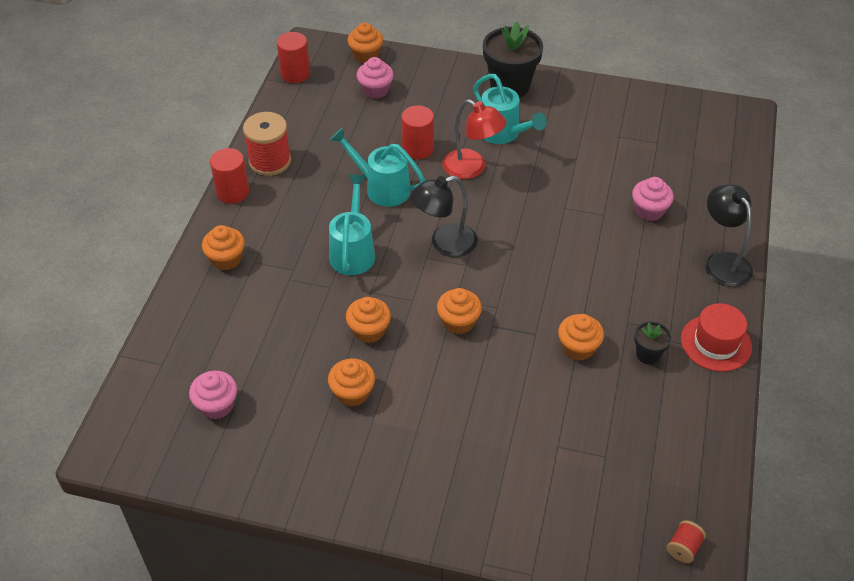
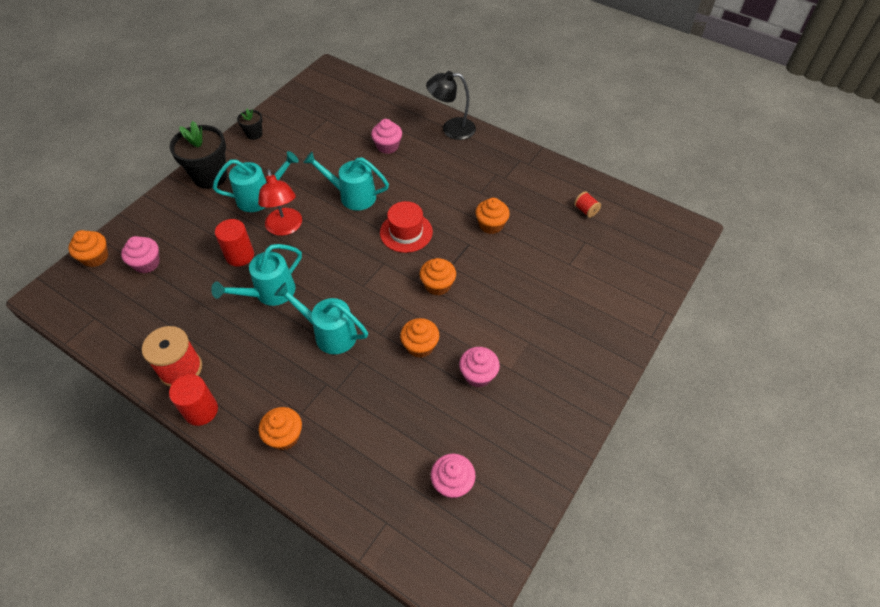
camera: 70 degrees left, 5 degrees up
(295, 74) = (76, 318): red cylinder -> none
(352, 393) = (478, 375): orange cupcake -> pink cupcake
(444, 243) = (355, 269): black lamp -> none
(472, 168) = (285, 228): red lamp -> red lamp turned 105 degrees clockwise
(549, 206) = (352, 196): none -> turquoise watering can
(648, 354) = (511, 192): black flower pot -> black flower pot (254, 134)
(683, 548) = (662, 228): red spool -> red spool (586, 210)
(716, 343) = (515, 157): red hat -> red hat (406, 232)

